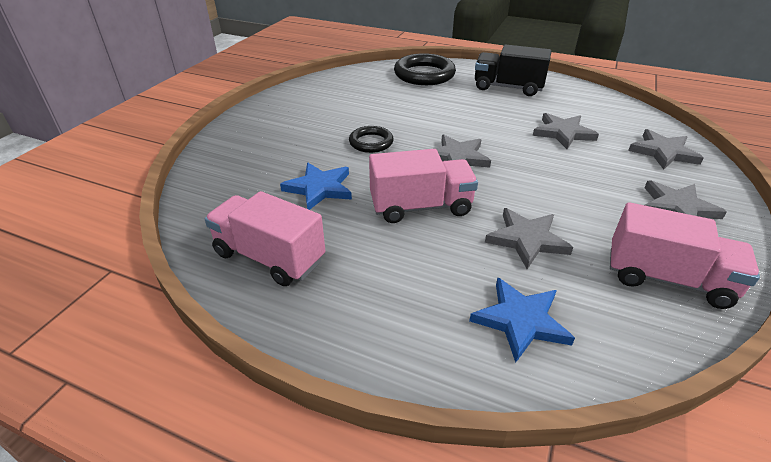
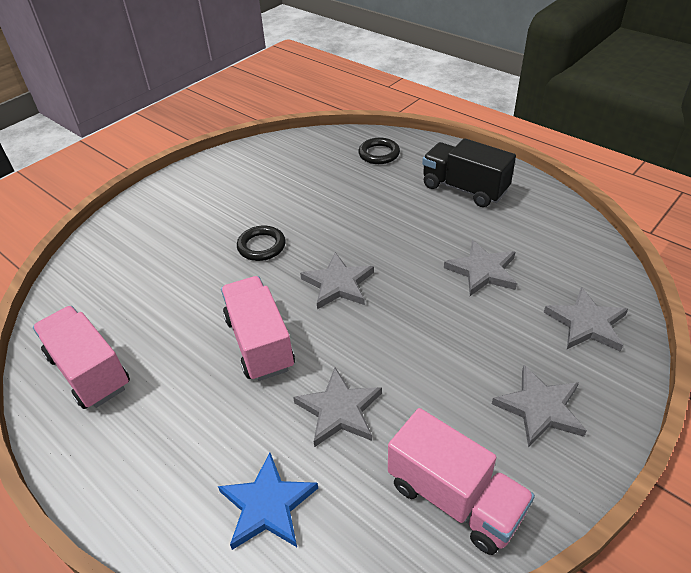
camera: 20 degrees right, 5 degrees up
(319, 188) = (177, 298): blue star -> none
(421, 207) = (259, 343): pink truck -> pink truck turned 120 degrees counterclockwise
(424, 74) = (379, 154): black ring -> black ring, size x0.57

